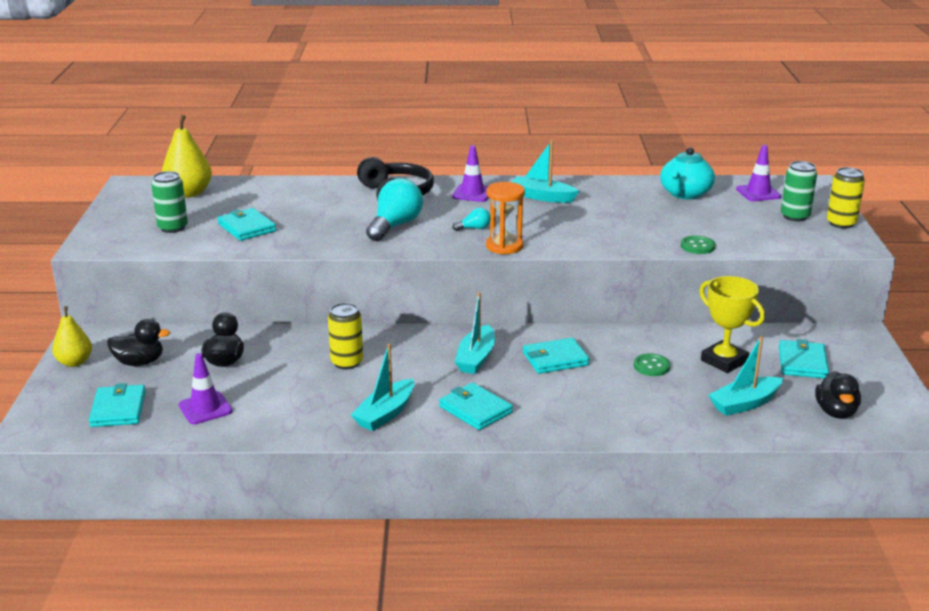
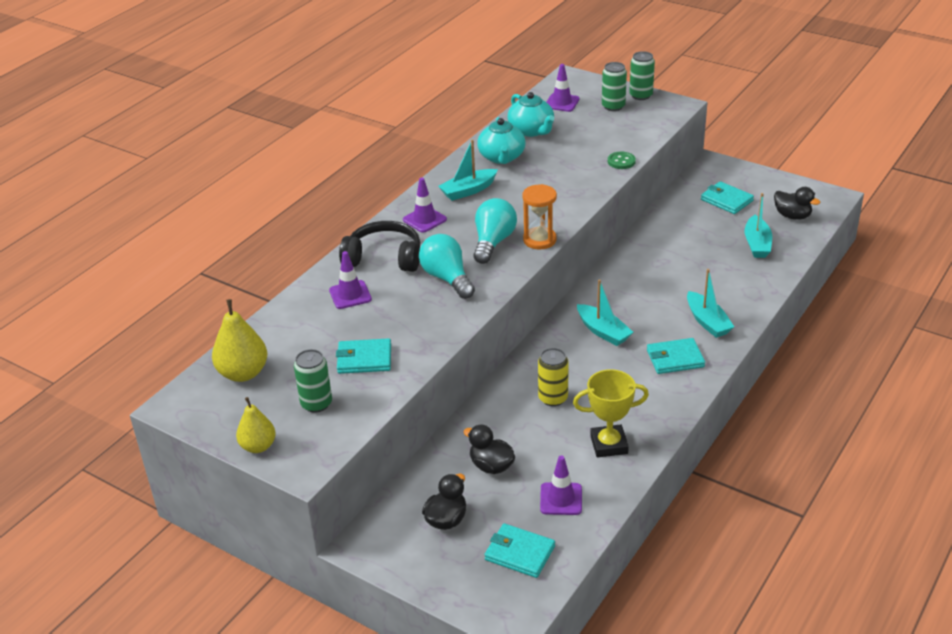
camera: 55 degrees left, 10 degrees up
(74, 362) = (408, 563): yellow pear -> yellow pear (258, 446)
(328, 198) = (350, 295): none -> purple traffic cone
(385, 413) = (646, 404): turquoise boat -> turquoise boat (707, 322)
(474, 228) = (493, 242): turquoise light bulb -> turquoise light bulb, size x2.12
(555, 359) = (636, 296): turquoise wallet -> none
(618, 195) = (501, 157): none -> turquoise teapot
(651, 366) = (681, 260): green button -> none
(724, 361) = (699, 228): yellow trophy -> yellow trophy (609, 444)
(841, 223) = (641, 95): yellow can -> green can

